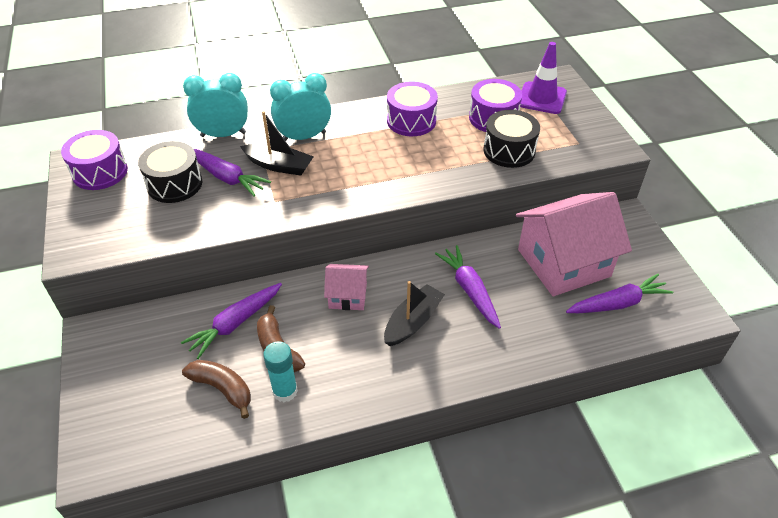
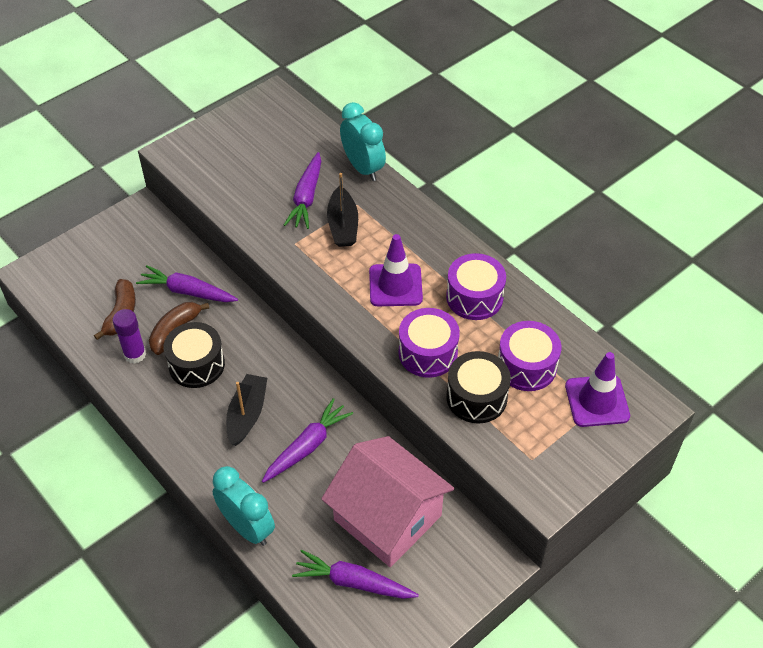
camera: 65 degrees right, 5 degrees up
(100, 172) = (267, 117): purple drum -> purple drum (428, 353)
(174, 184) = (279, 169): black drum -> black drum (196, 364)
(285, 391) = (135, 354): turquoise glue stick -> purple glue stick
(304, 137) = (395, 225): turquoise clock -> turquoise clock (247, 527)
(348, 296) = (254, 355): pink house -> none
(369, 157) = (395, 285): none -> purple traffic cone
(413, 322) = (247, 414): black boat -> black boat turned 90 degrees counterclockwise
(617, 303) = (353, 582): purple carrot -> purple carrot turned 150 degrees clockwise

